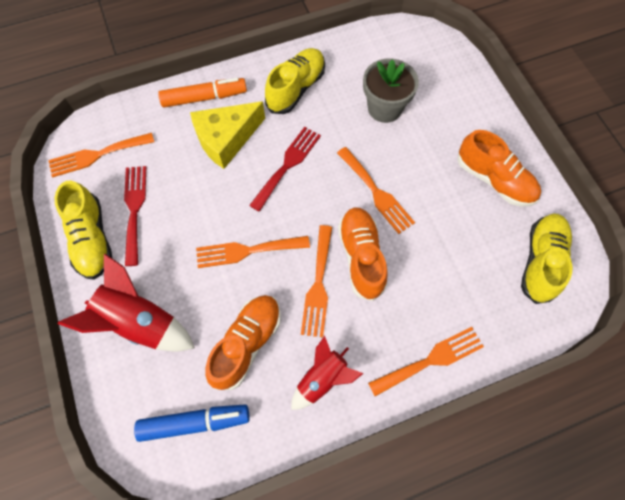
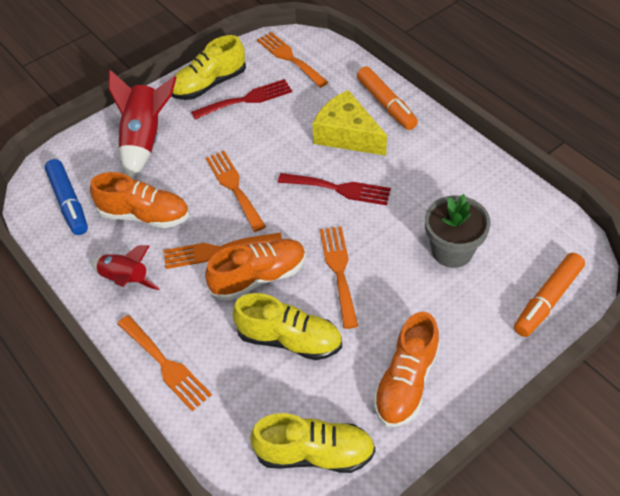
camera: 75 degrees right, 15 degrees down
(296, 89) = (435, 168): yellow shoe -> yellow shoe (289, 339)
(376, 193) = (339, 271): orange fork -> orange fork turned 135 degrees clockwise
(449, 68) = (547, 300): none -> orange marker

